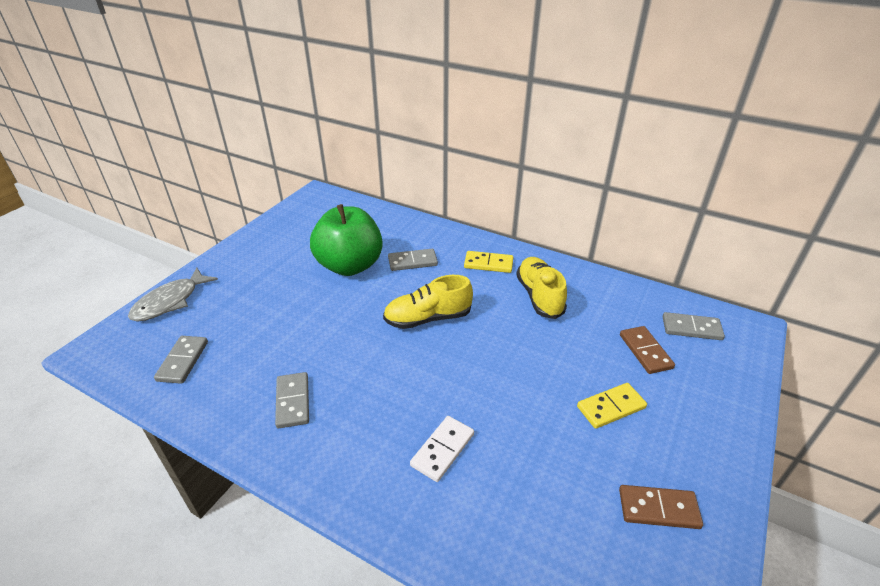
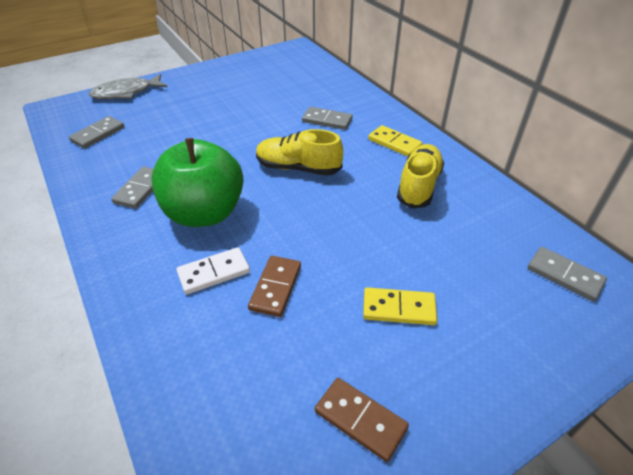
camera: 30 degrees right, 5 degrees up
(350, 266) = (272, 108): green apple -> green apple (204, 213)
(645, 351) = (486, 275): brown domino -> brown domino (275, 287)

